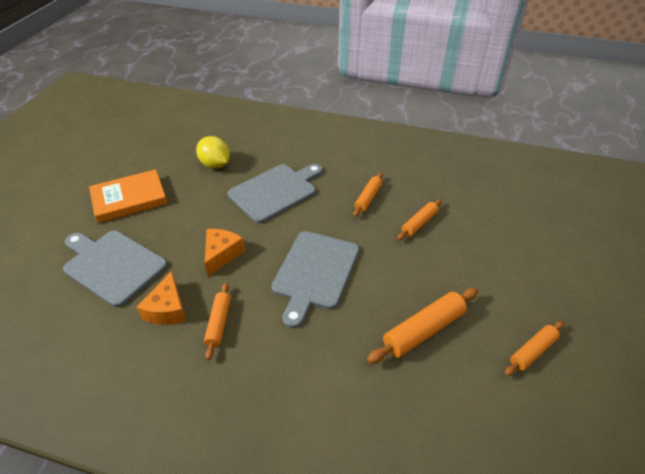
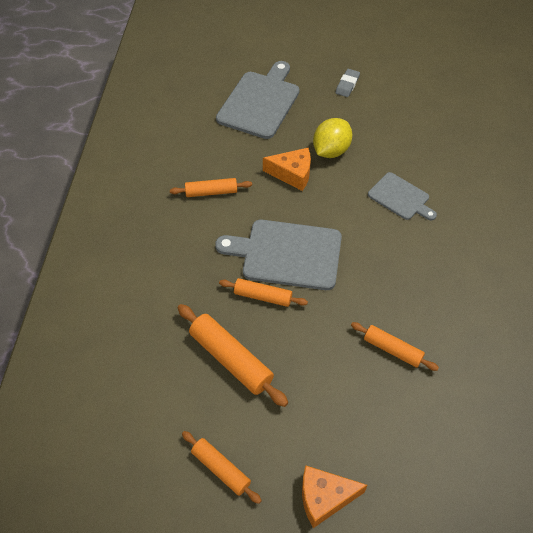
camera: 80 degrees right, 10 degrees up
(129, 199) = (347, 85): orange book -> grey eraser
(167, 309) = (220, 153): orange cheese -> orange cheese (324, 497)
(215, 164) = (426, 134): yellow lemon -> yellow lemon (331, 151)
(275, 191) = (400, 197): grey cutting board -> grey cutting board, size x0.59
(368, 198) = (420, 290): orange rolling pin -> orange rolling pin (263, 296)

